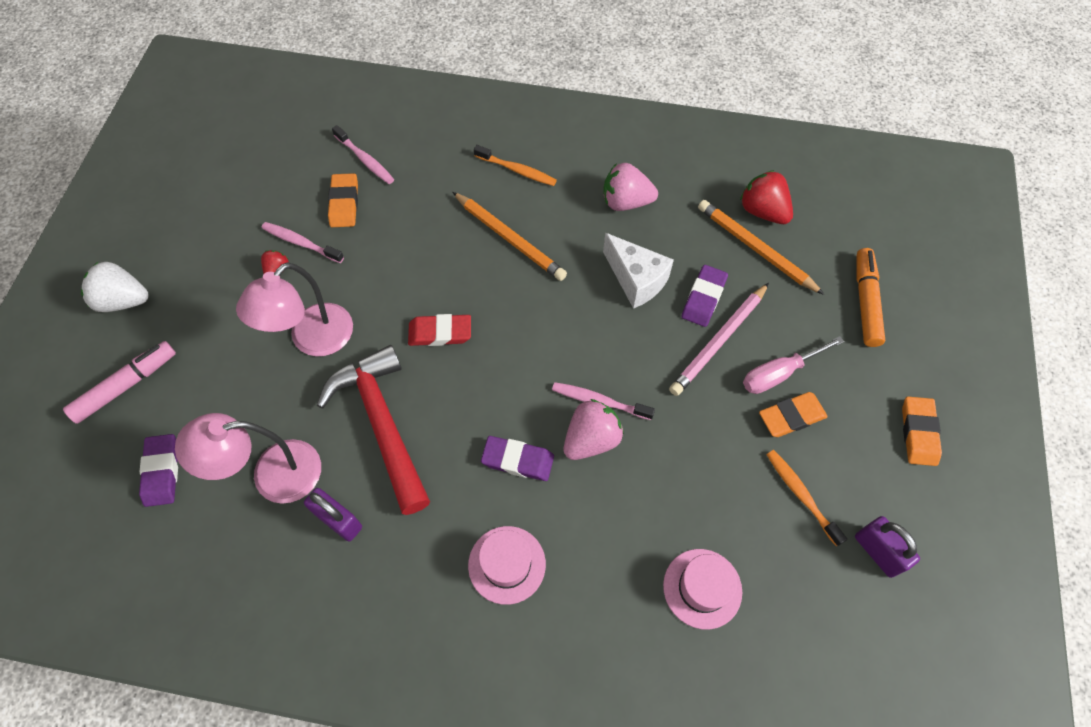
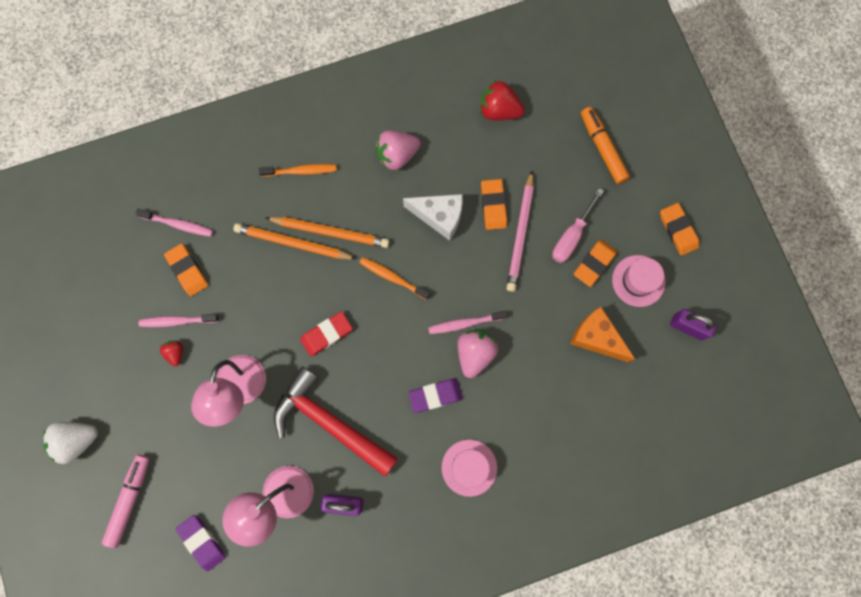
camera: 30 degrees left, 15 degrees up
(702, 588) = (595, 412): pink hat -> pink hat (638, 281)
(703, 298) = (493, 205): purple eraser -> orange eraser
(749, 500) = (596, 338): none -> orange cheese
(755, 248) = (509, 145): orange pencil -> orange pencil (293, 243)
(801, 495) = (625, 315): orange toothbrush -> orange toothbrush (393, 277)

